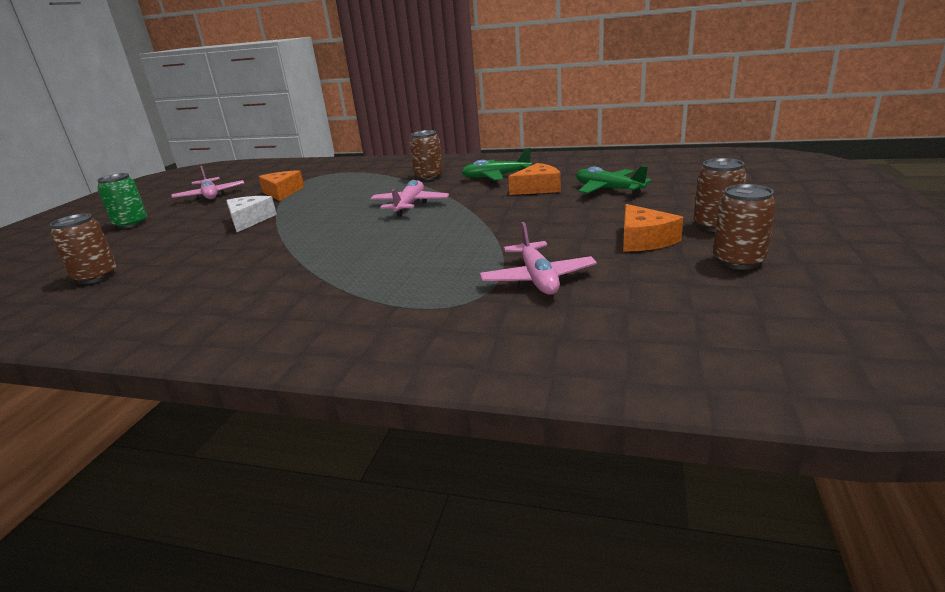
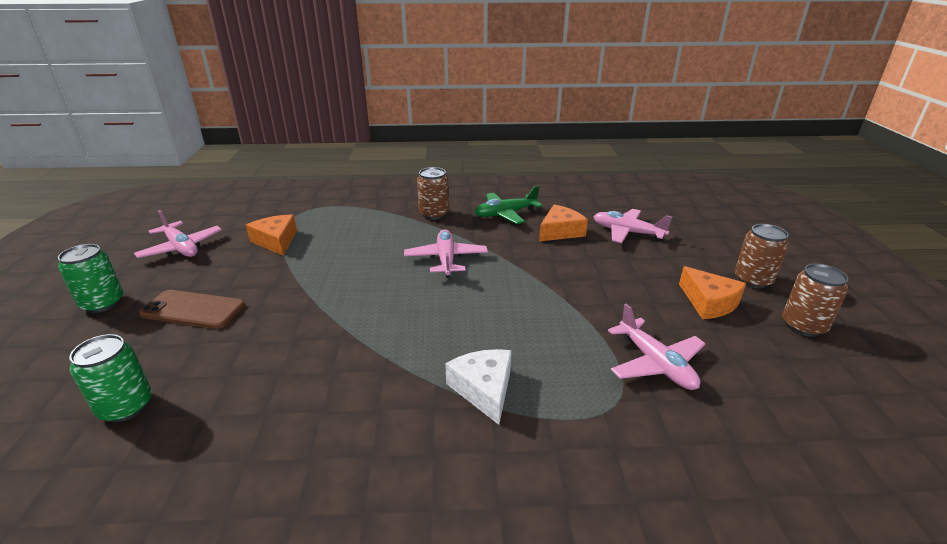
camera: 20 degrees left, 5 degrees up
(96, 276) = (126, 406): brown can -> green can
(186, 229) = (193, 310): none -> brown phone
(249, 220) = (269, 291): white cheese -> white cheese (484, 389)
(608, 189) = (627, 232): green plane -> pink plane

